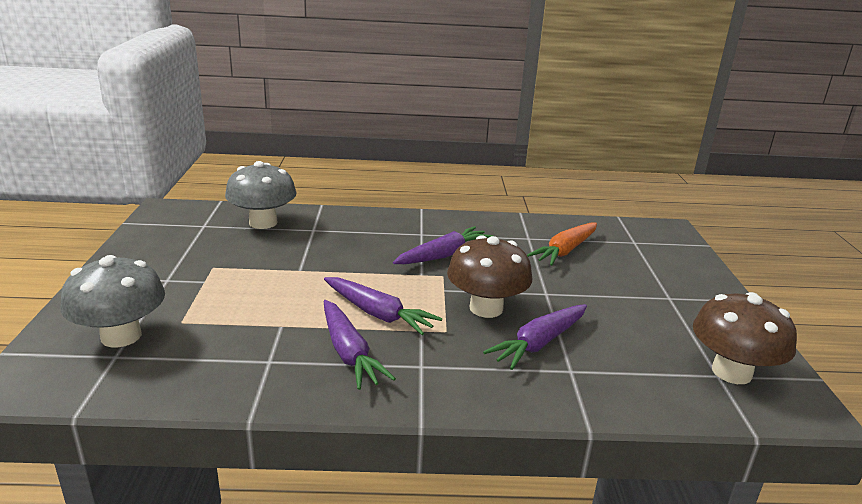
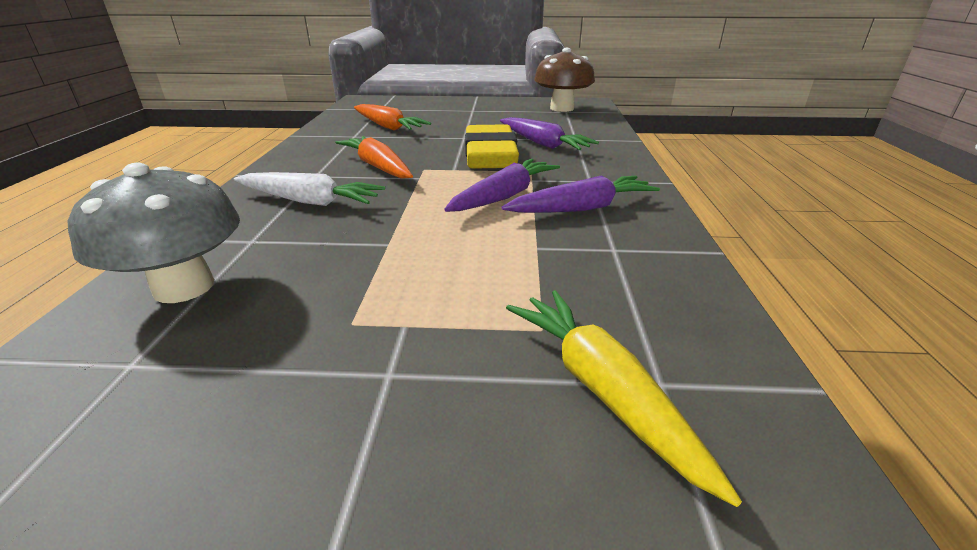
camera: 85 degrees left, 5 degrees up
(121, 336) = (602, 390): grey mushroom -> yellow carrot
(370, 238) = (310, 201): none -> white carrot
(443, 255) = (378, 167): purple carrot -> orange carrot
(486, 308) = (490, 156): brown mushroom -> yellow eraser

